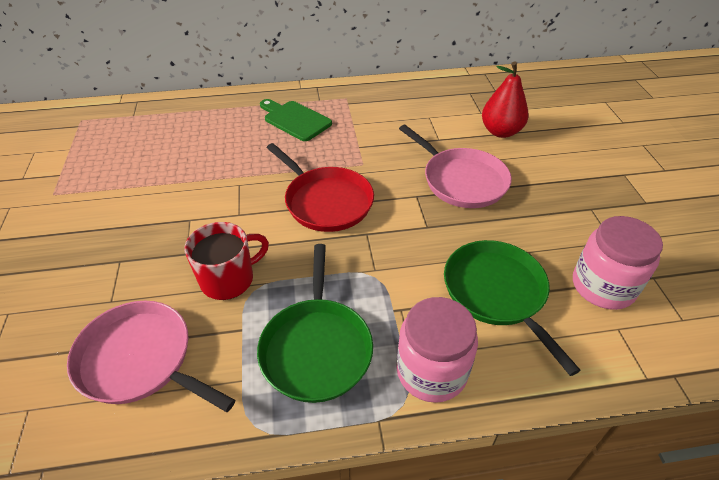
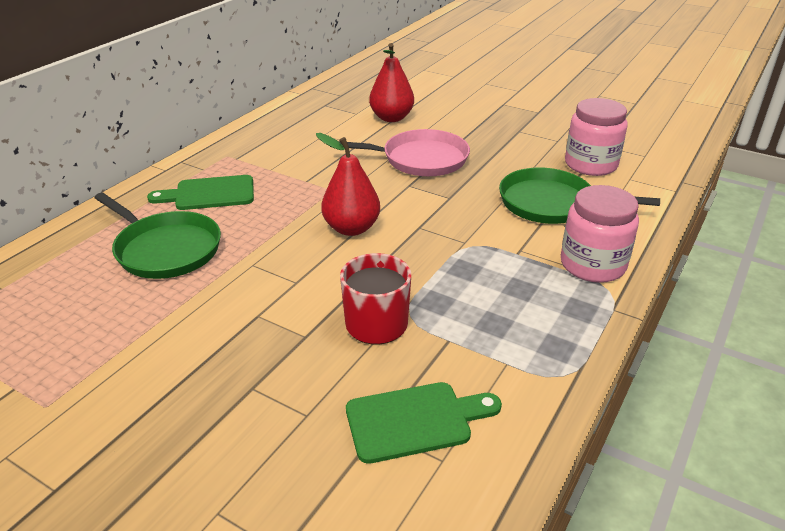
camera: 50 degrees left, 10 degrees down
(140, 360) = (415, 420): pink pan -> green cutting board
(316, 348) = (515, 308): green pan -> green pan (165, 249)
(326, 201) = (351, 228): red pan -> red pear

